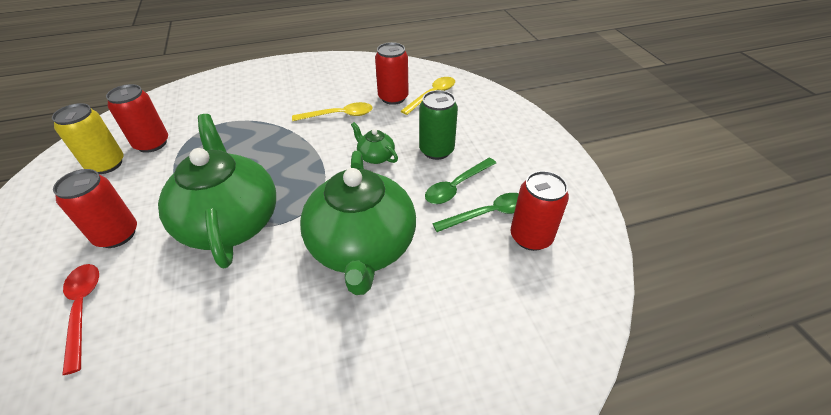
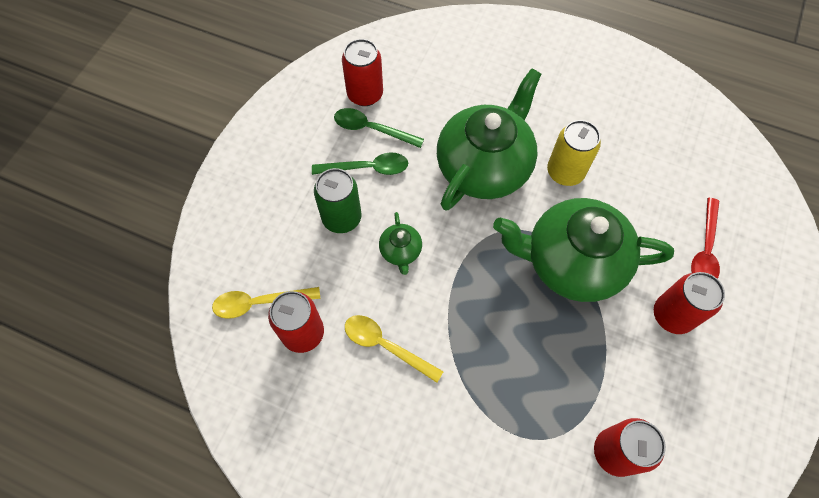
camera: 140 degrees left, 20 degrees up
(106, 164) = (673, 445): yellow can -> yellow can (565, 172)
(230, 222) = (571, 262): green teapot -> green teapot turned 75 degrees clockwise

